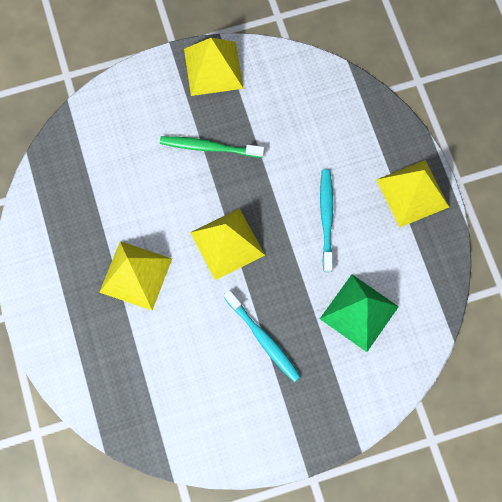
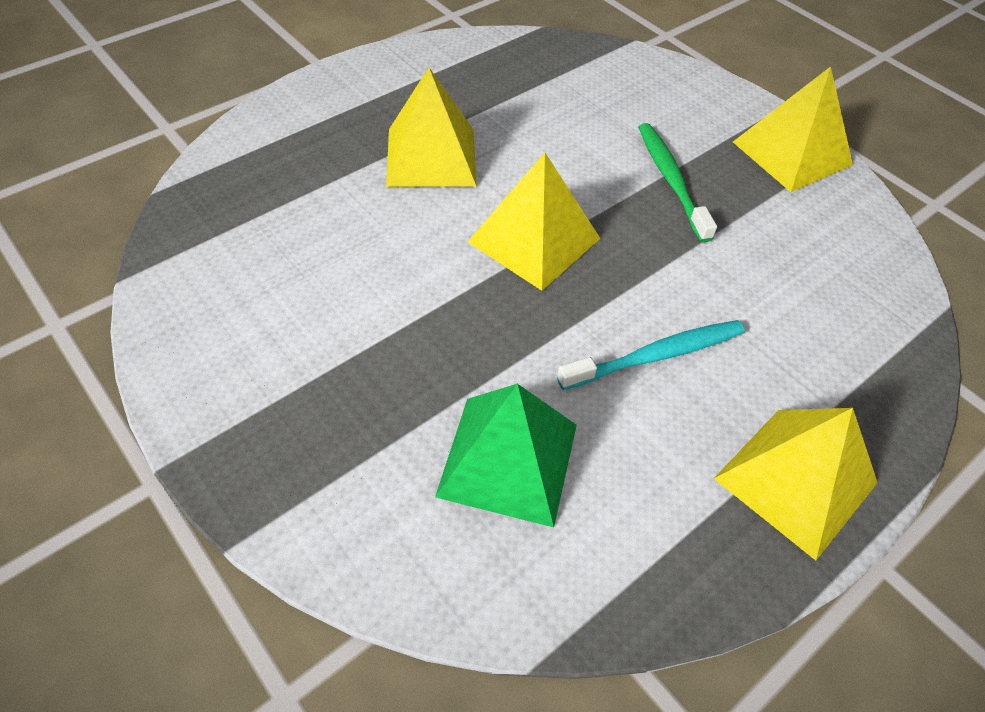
camera: 65 degrees right, 20 degrees down
(263, 339) = (395, 328): turquoise toothbrush -> none

